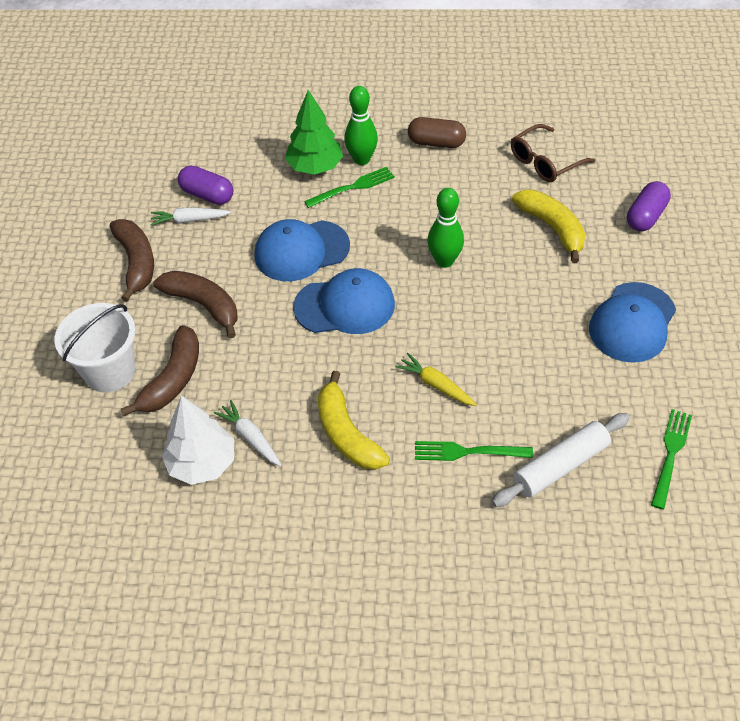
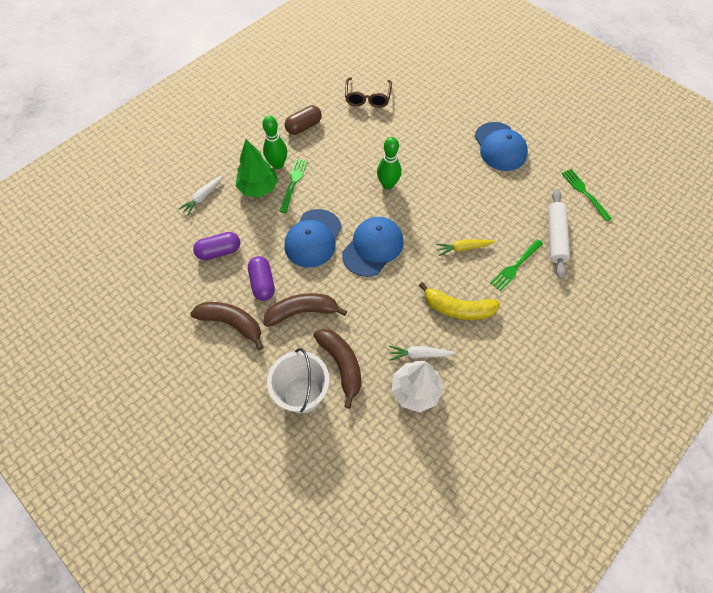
camera: 50 degrees left, 10 degrees up
(190, 220) = (229, 274): white carrot -> white carrot (203, 197)
(552, 228) = (413, 129): yellow banana -> none
(645, 216) = (443, 92): purple capsule -> purple capsule (262, 283)

